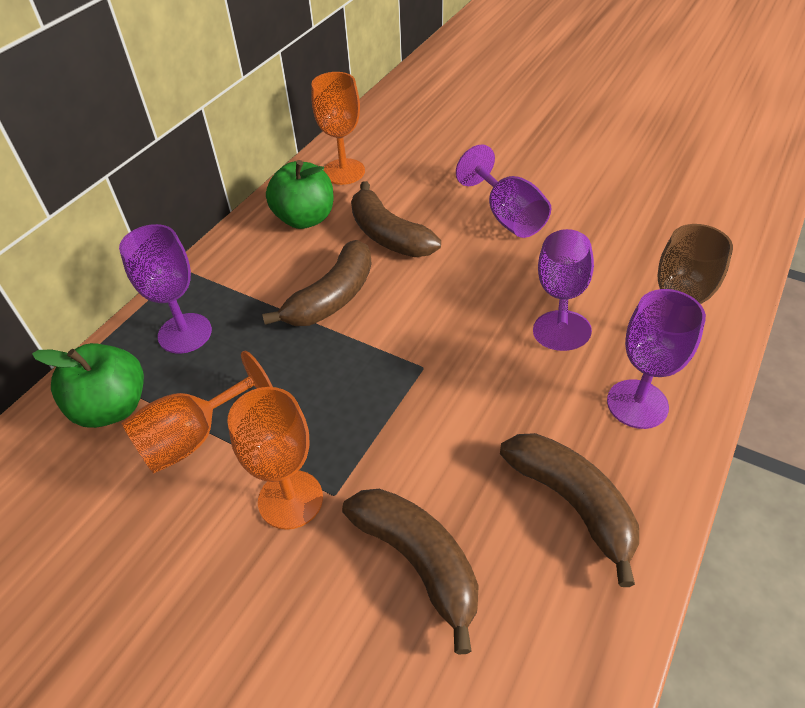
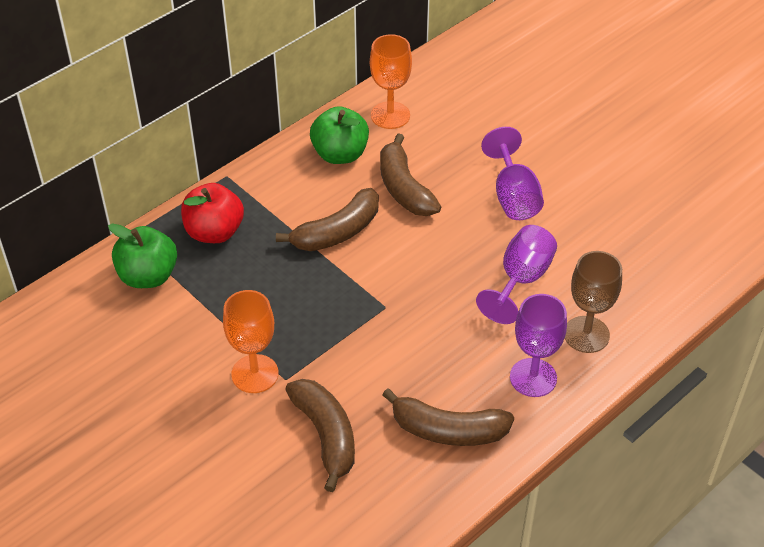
camera: 15 degrees right, 0 degrees up
(185, 333) = (214, 232): purple goblet -> red apple
(193, 437) = (200, 313): orange goblet -> none
(572, 503) = (447, 430): brown banana -> brown banana turned 120 degrees clockwise

